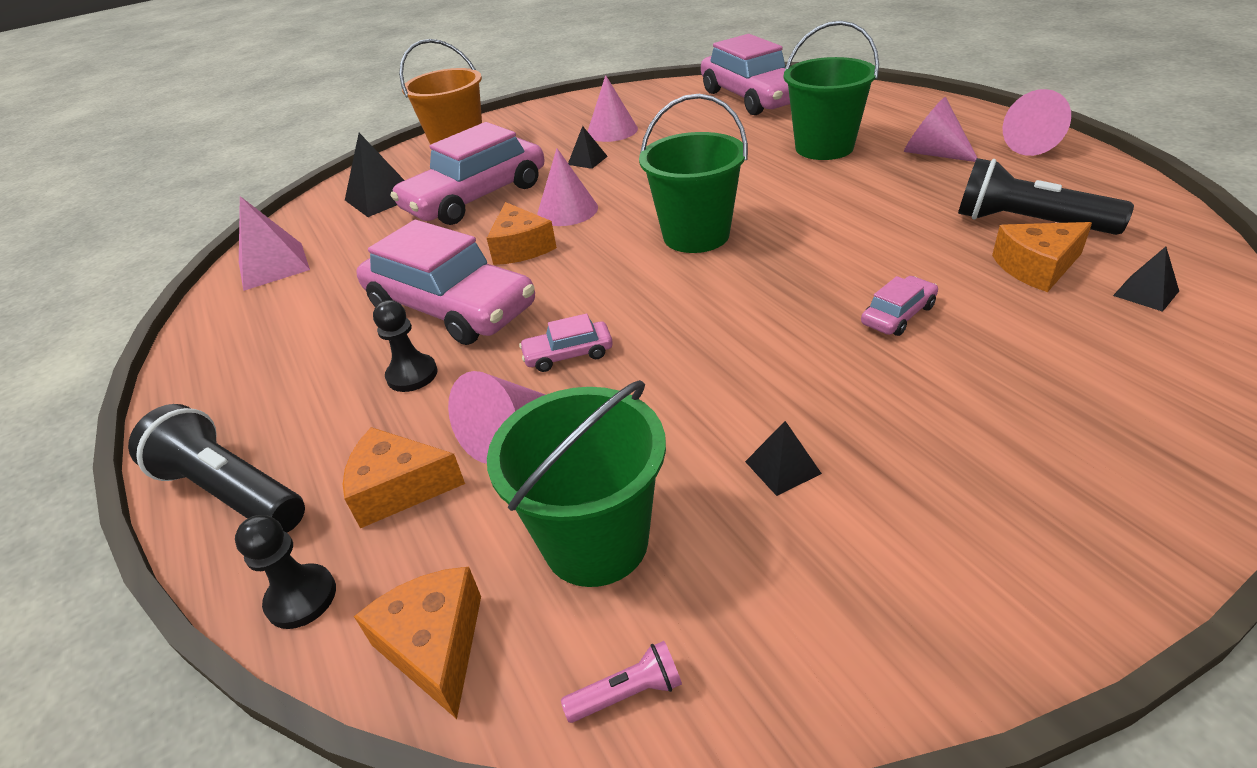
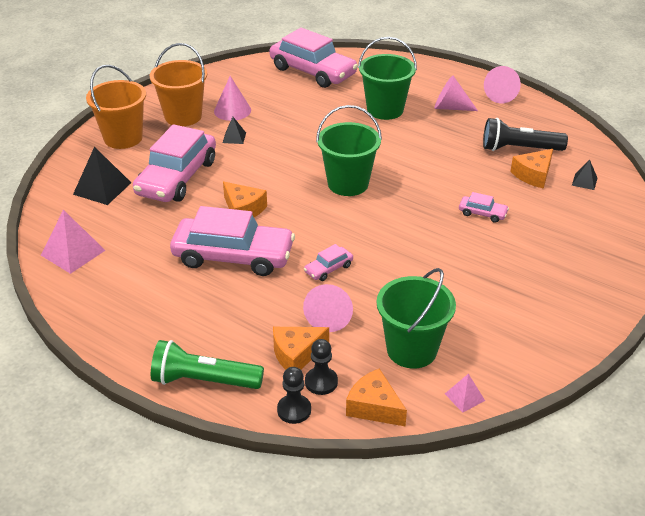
camera: 30 degrees left, 0 degrees up
(232, 492) = (204, 381): black flashlight -> green flashlight
(412, 375) = (247, 299): black pawn -> black pawn (321, 382)
(547, 132) = (183, 116): none -> orange bucket
(567, 210) = (252, 178): pink cone -> none
(627, 693) = (464, 397): pink flashlight -> pink pyramid
(782, 467) = (471, 298): black pyramid -> none
(898, 315) = (482, 213): pink car -> pink car turned 90 degrees clockwise

